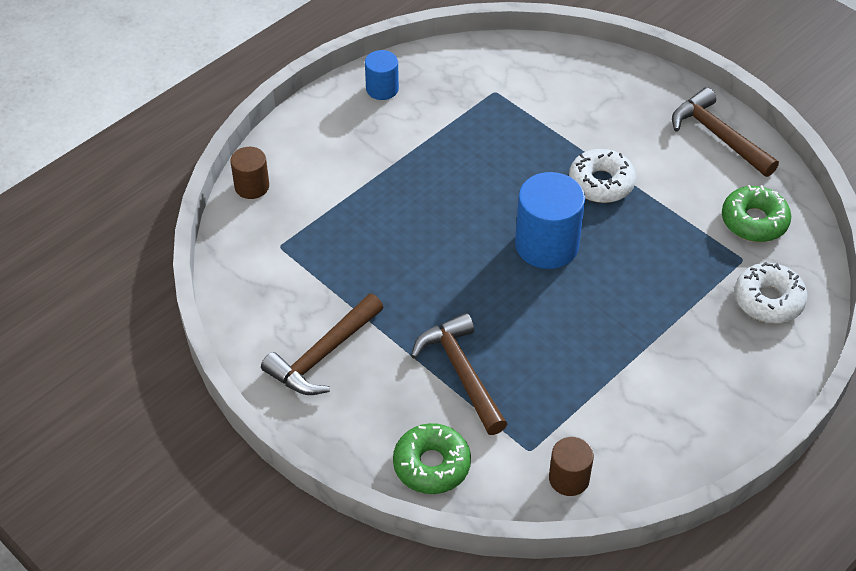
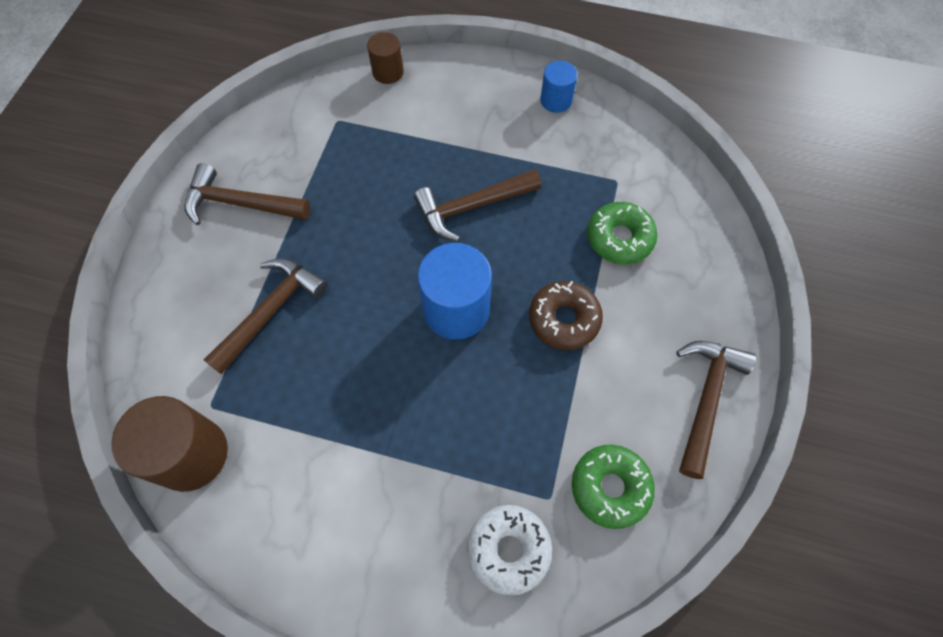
camera: 60 degrees right, 15 degrees up
(431, 465) = (161, 336): green donut -> green donut (619, 238)
(452, 192) = (472, 207): none -> brown hammer
(569, 478) = (191, 454): brown cylinder -> brown cylinder, size x1.78
(601, 183) = (564, 319): white donut -> brown donut

